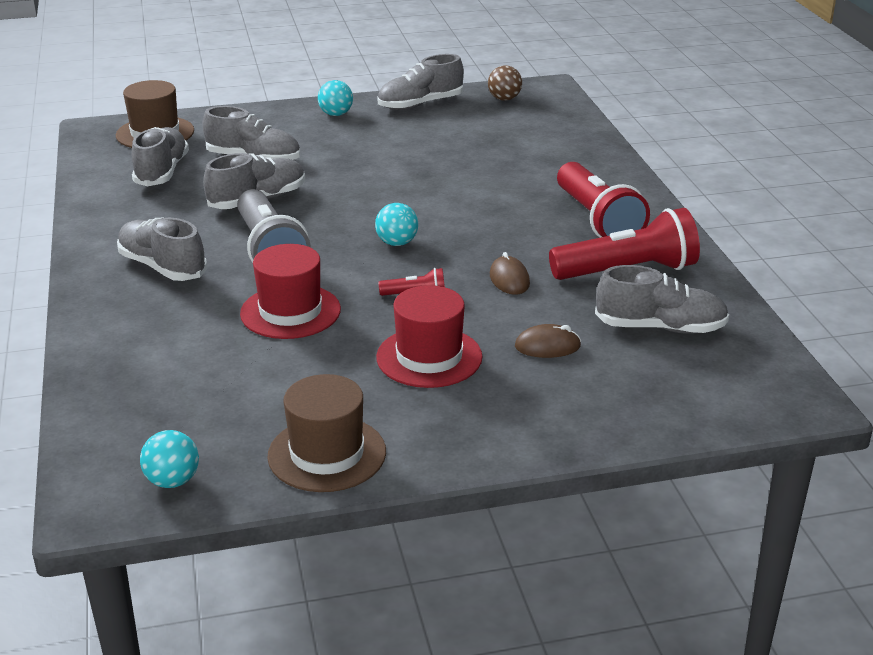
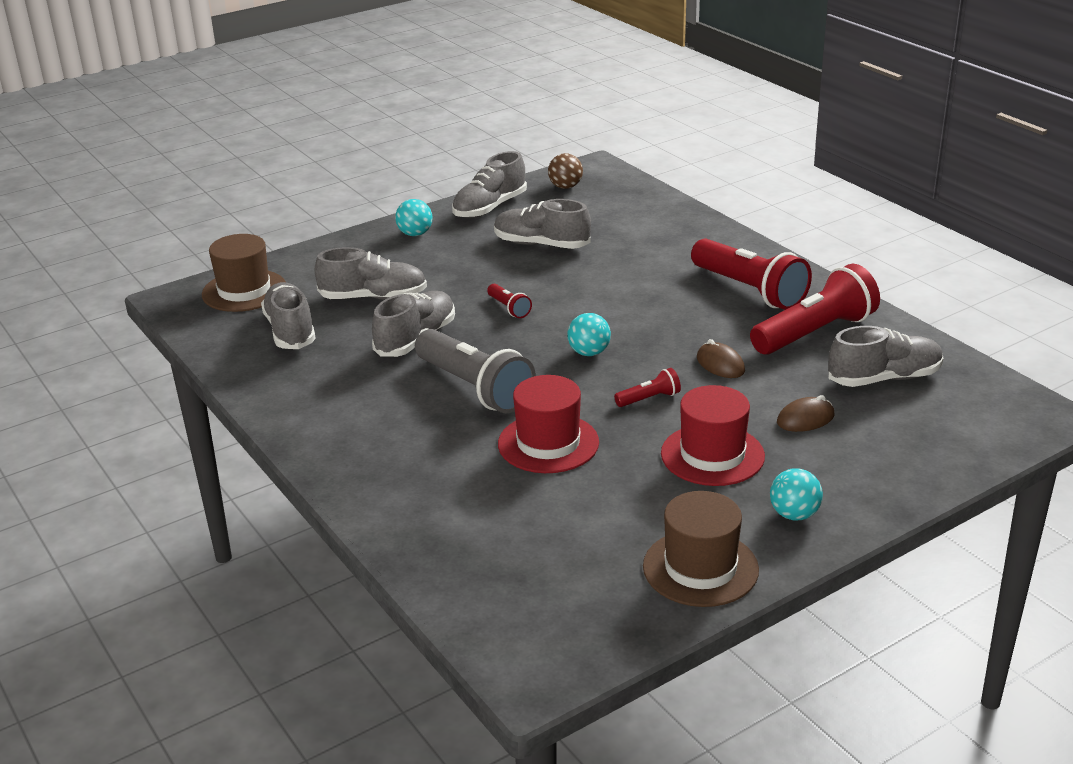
camera: 20 degrees left, 0 degrees up
(163, 267) = (382, 429): grey shoe -> grey shoe (541, 244)
(172, 481) = (584, 632): turquoise ball -> turquoise ball (794, 514)
(360, 191) = (509, 308): none -> red flashlight

